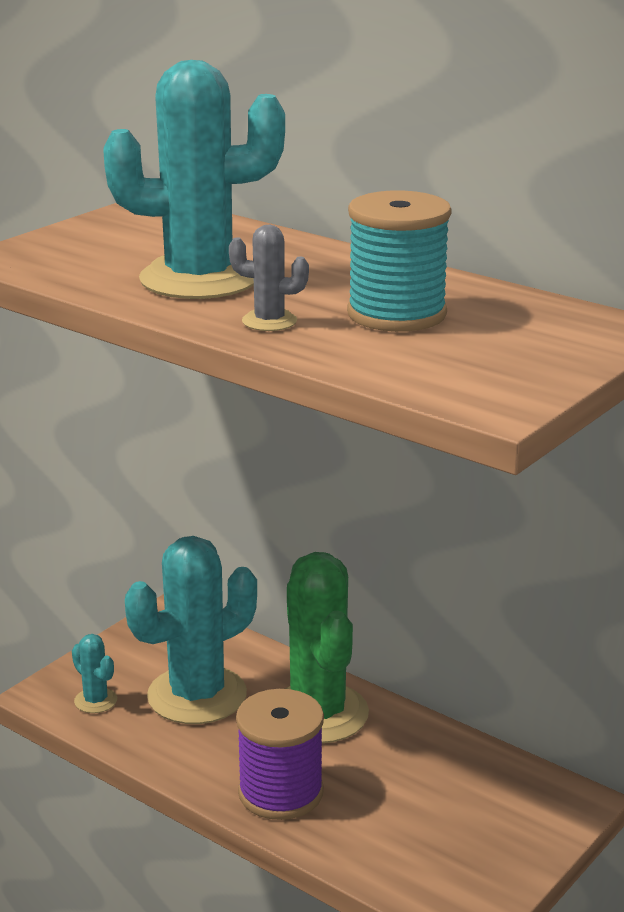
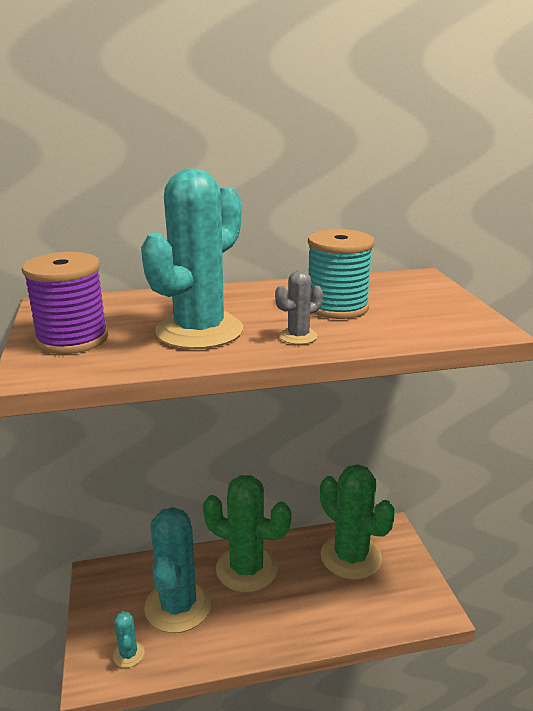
camera: 50 degrees left, 0 degrees up
(95, 701) = (128, 654): turquoise cactus -> turquoise cactus turned 75 degrees clockwise
(280, 792) = (292, 622): purple spool -> purple spool (72, 339)
(459, 788) = (351, 557): none -> green cactus

